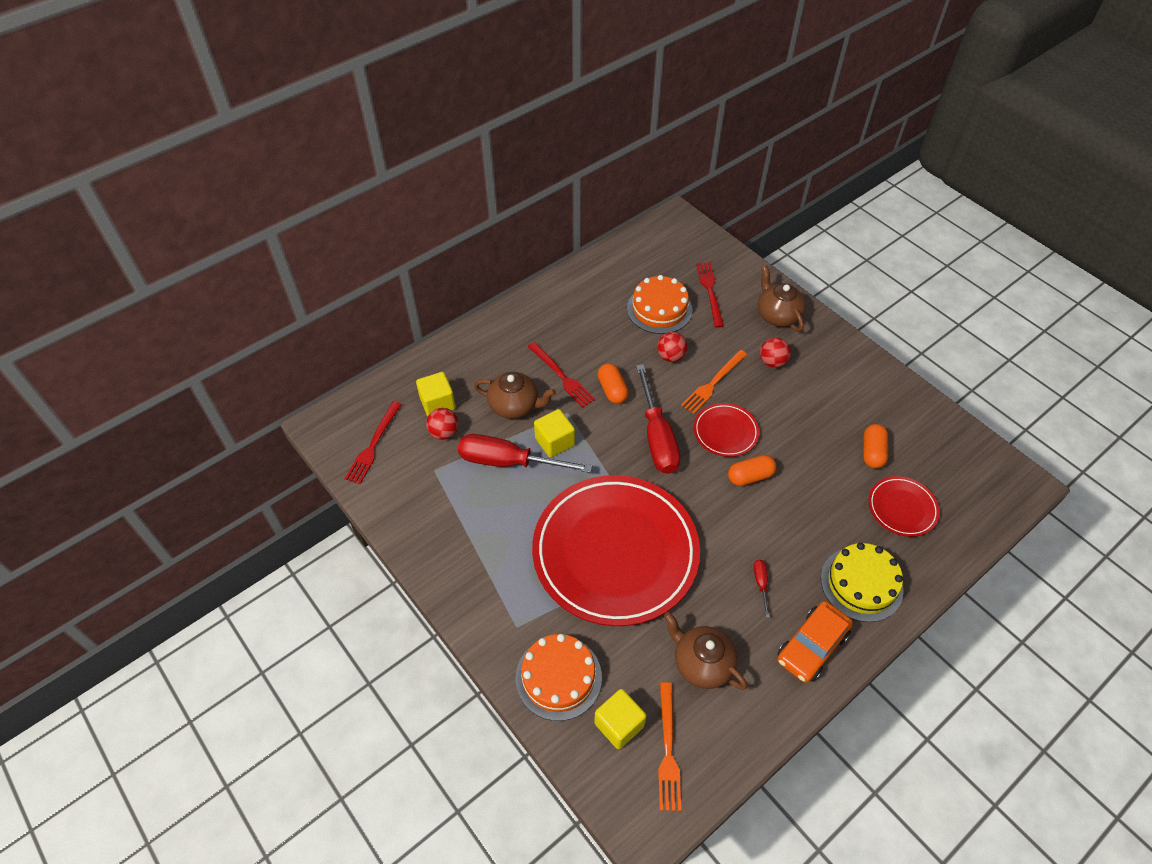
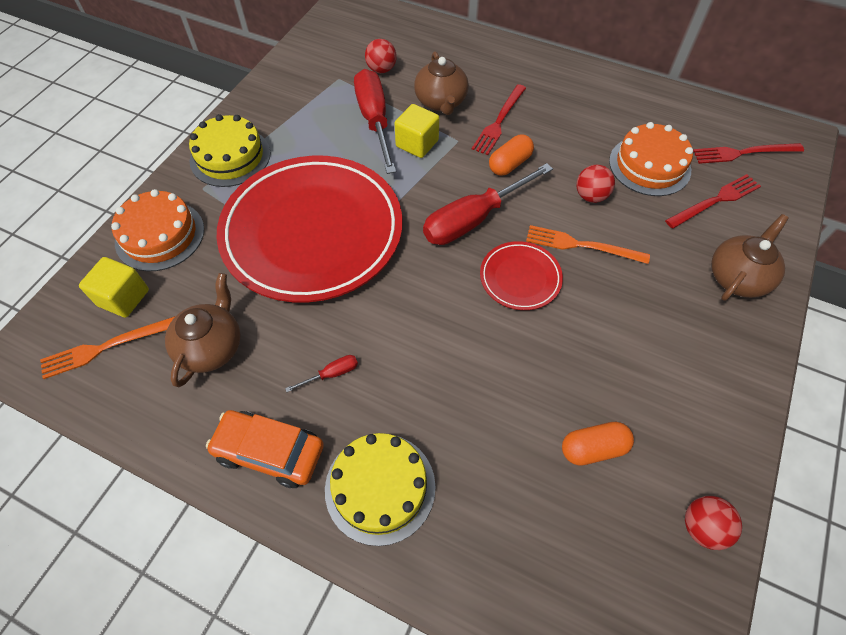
camera: 65 degrees right, 5 degrees up
(373, 445) = (343, 35): red fork -> red fork (743, 153)
(437, 403) = (410, 54): yellow cube -> none
(488, 591) = (230, 157): none -> yellow cake
(750, 476) = (472, 320): orange capsule -> none
(772, 362) = (658, 293): red ball -> red ball (702, 527)
(902, 508) = (523, 511): red plate -> none

